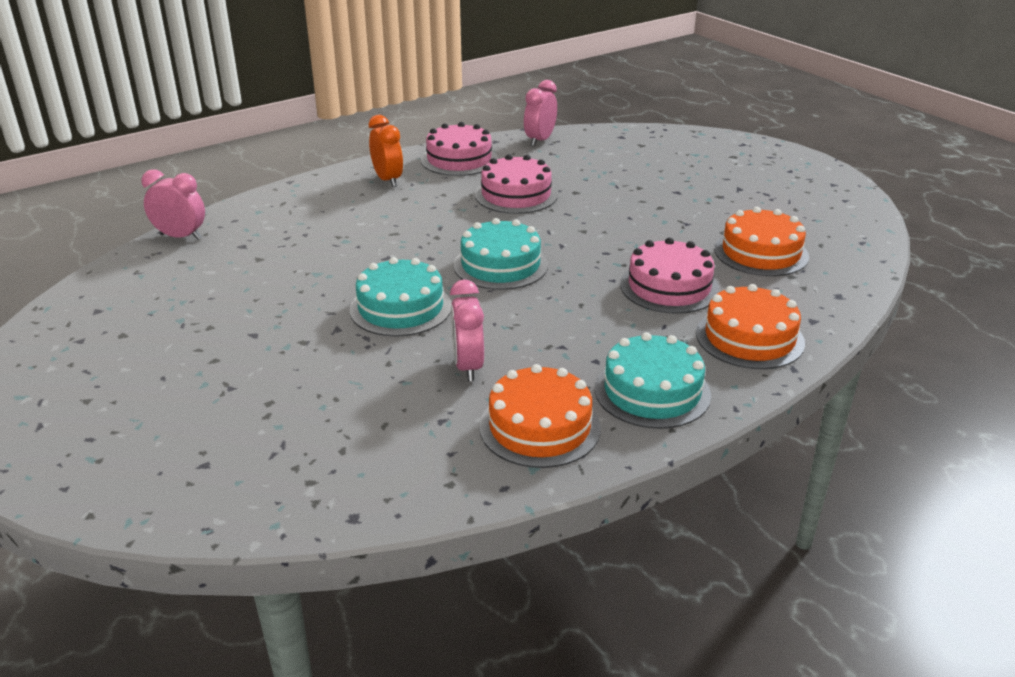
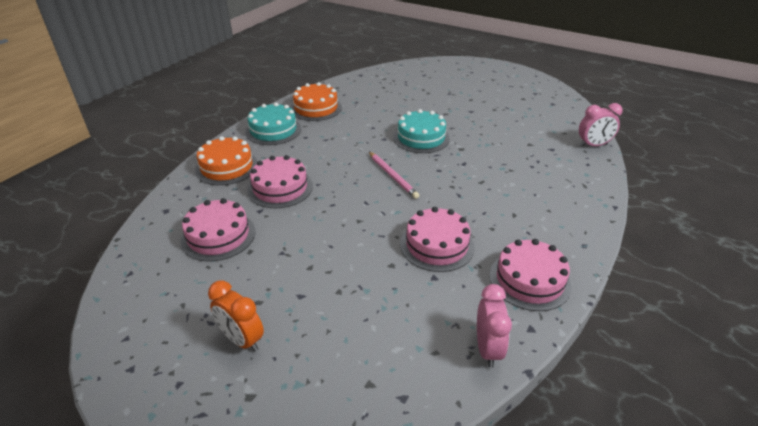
camera: 155 degrees right, 5 degrees up
(388, 180) = (551, 231): orange clock -> orange clock (242, 340)
(468, 366) = (363, 121): pink clock -> none
(500, 265) = (392, 176): turquoise cake -> pink pencil
(761, 253) = (218, 236): orange cake -> pink cake

